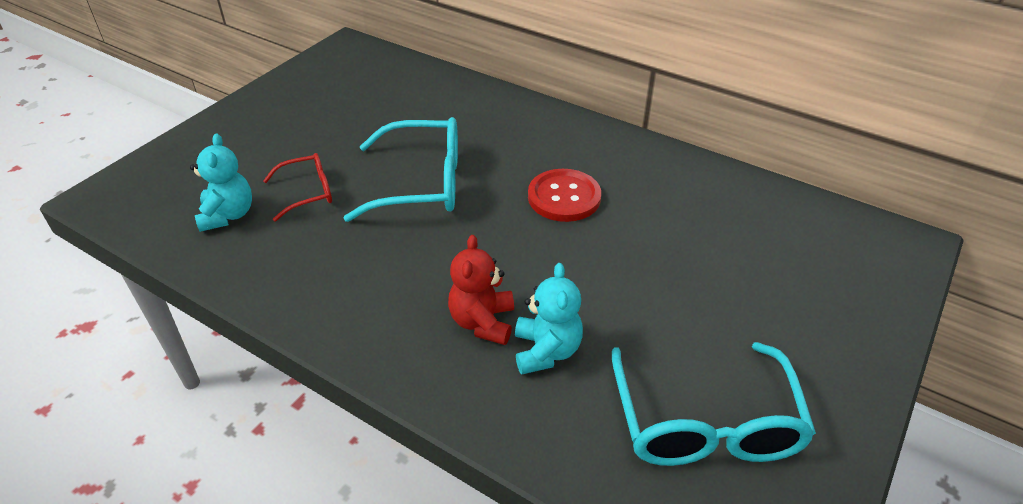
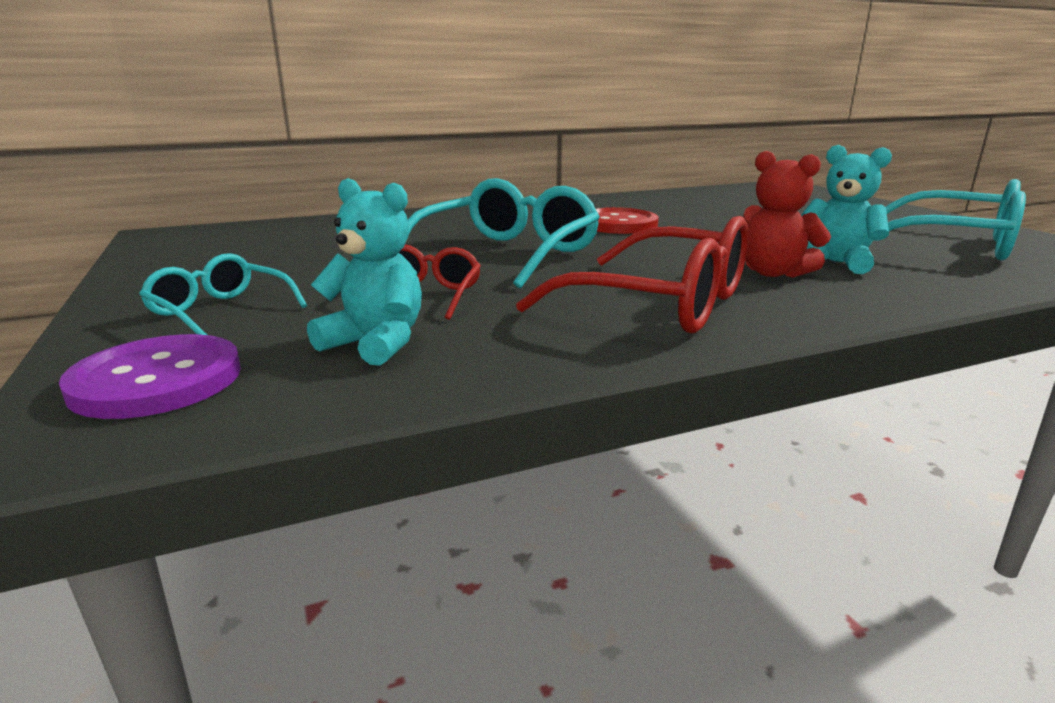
camera: 55 degrees left, 20 degrees down
(154, 182) = (157, 380): none -> purple button
(239, 146) = (221, 311): none -> turquoise glasses
(363, 288) = (660, 303): none -> red glasses

